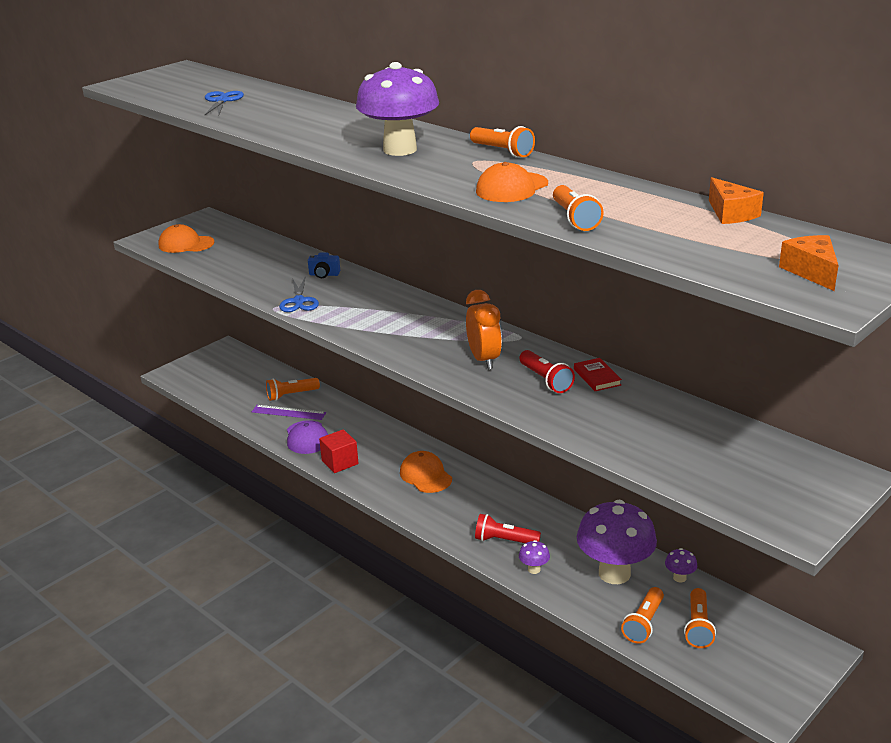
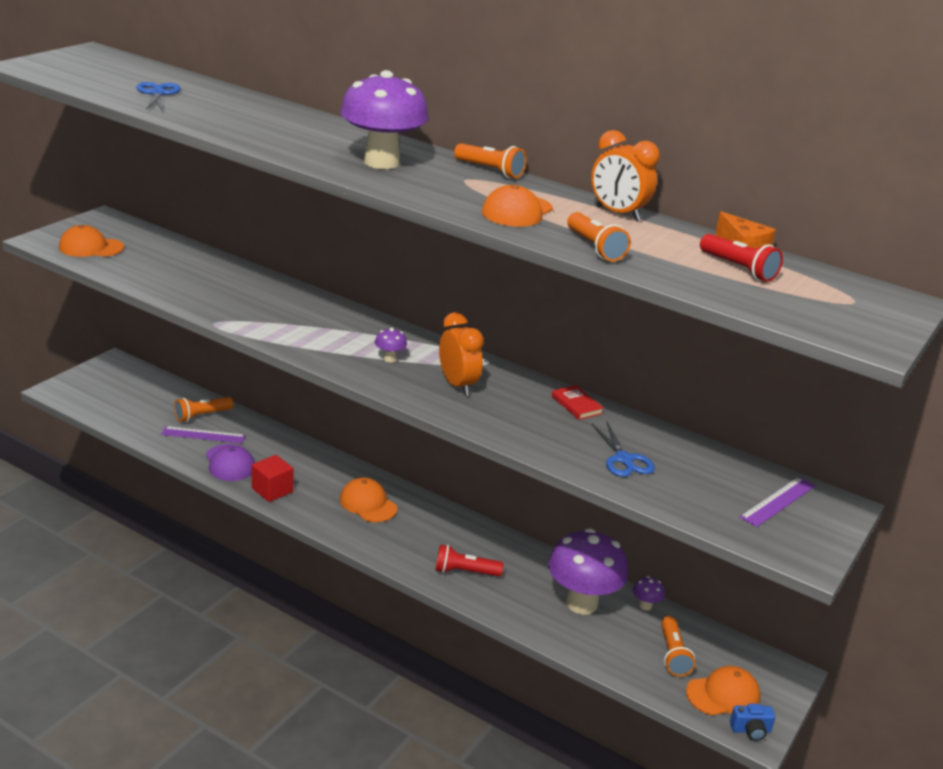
camera: 15 degrees left, 0 degrees up
(299, 301) = (240, 317): blue scissors -> blue scissors (624, 459)
(324, 275) = (259, 288): blue camera -> blue camera (750, 730)
(534, 569) = (501, 601): purple mushroom -> purple mushroom (389, 359)
(546, 380) = (527, 408): red flashlight -> red flashlight (739, 269)
(614, 185) = (617, 214): none -> orange clock
(644, 623) = (620, 654): orange flashlight -> none
(743, 668) = (723, 695): none -> orange cap
(782, 471) = (778, 501): none -> purple ruler
(811, 272) = (840, 311): orange cheese -> none

